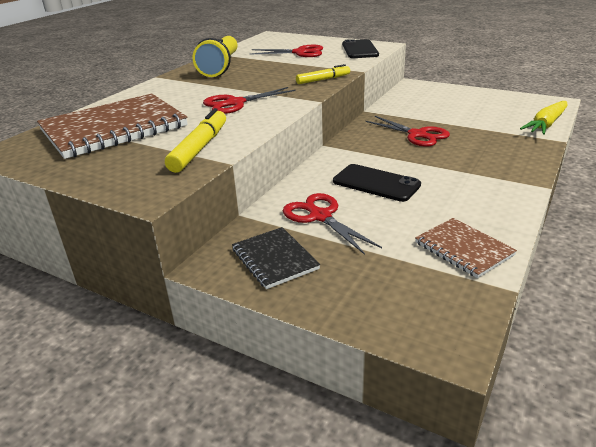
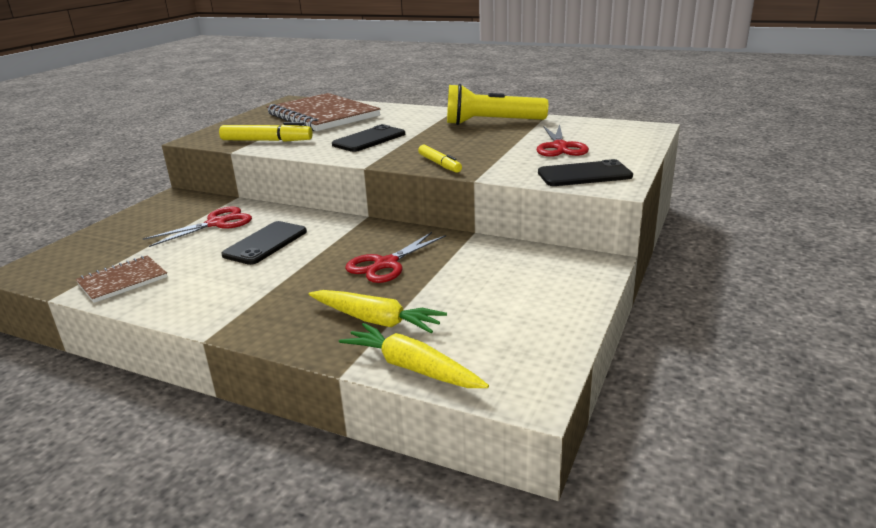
camera: 85 degrees right, 5 degrees down
(235, 103) = (369, 139): red scissors -> black phone
(274, 259) = (165, 213): black notebook -> none
(498, 135) = (376, 320): none -> yellow carrot

